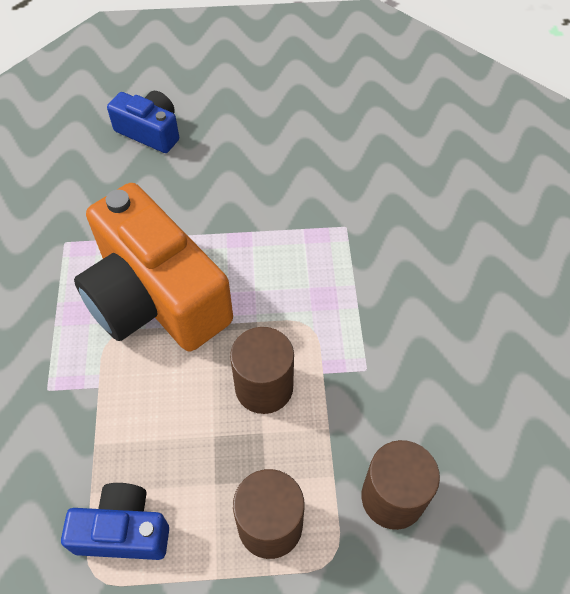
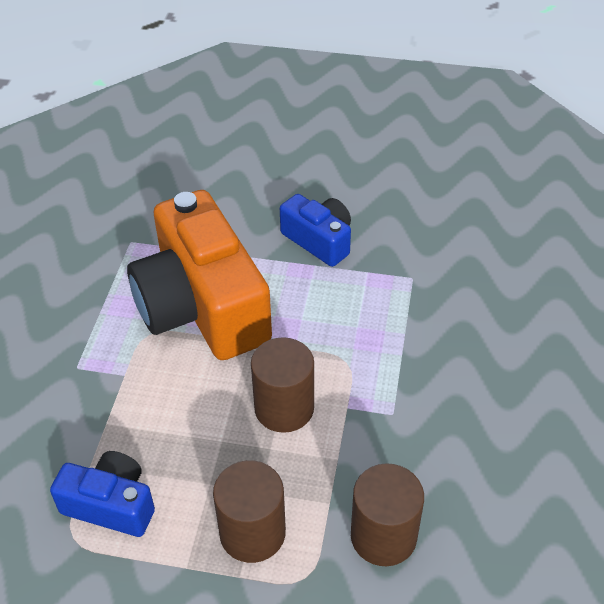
camera: 15 degrees right, 10 degrees down
(150, 131) = (241, 157): blue camera -> blue camera (319, 240)

